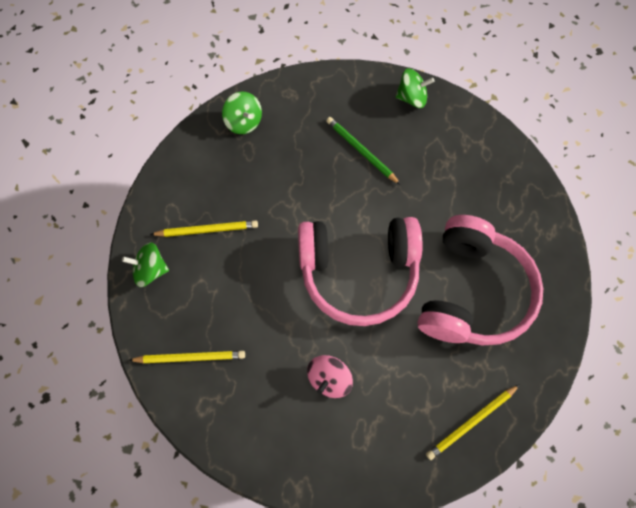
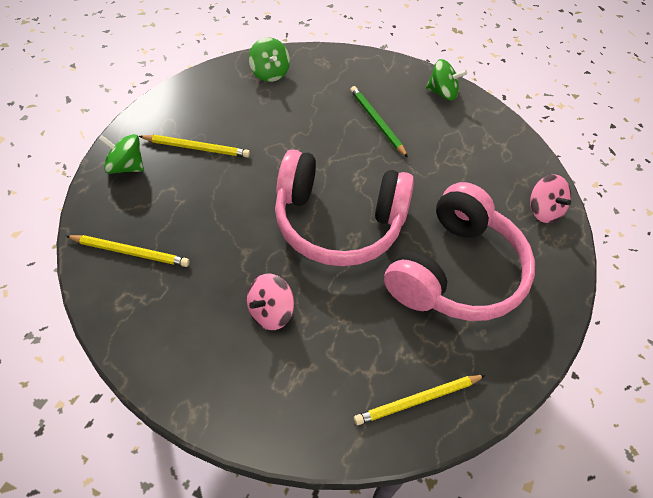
camera: 10 degrees right, 15 degrees down
(531, 205) = (543, 210): none -> pink spinning top

